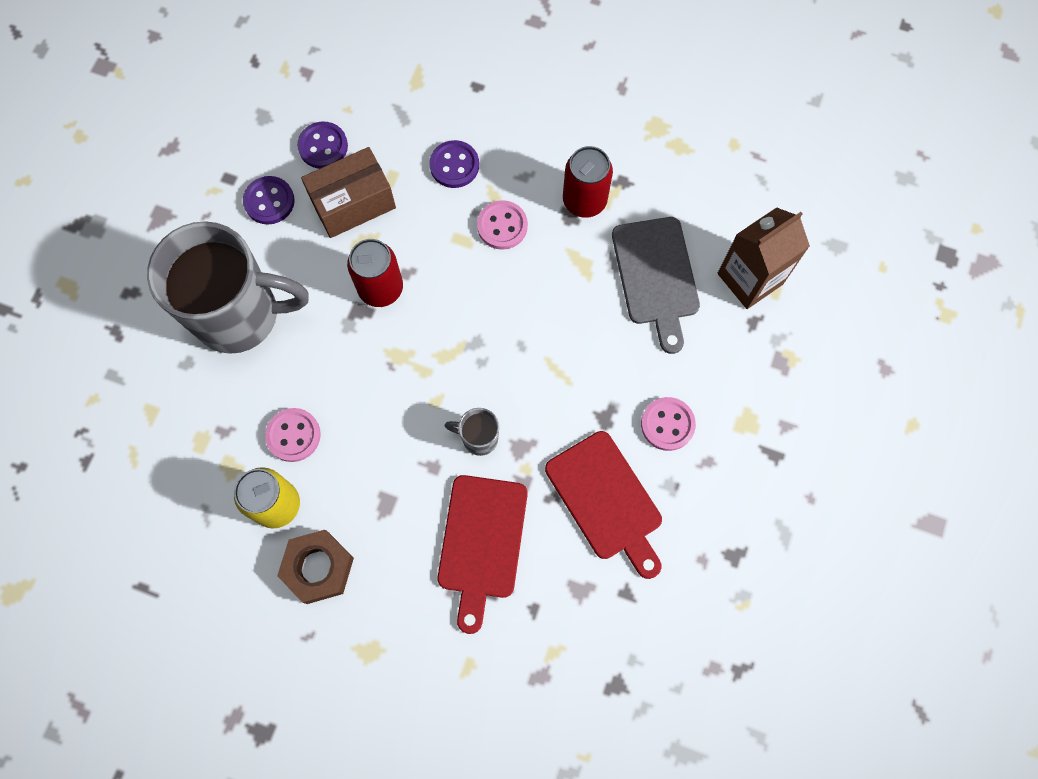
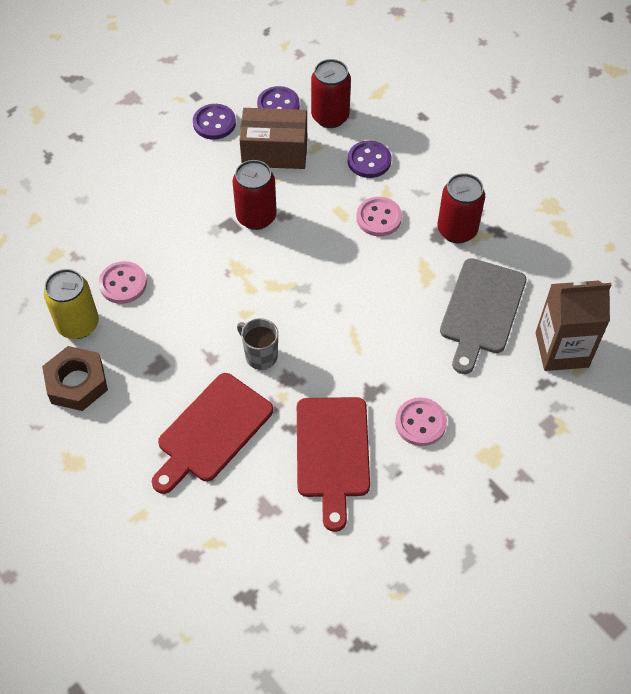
camera: 30 degrees right, 15 degrees down
(240, 315) = (141, 186): grey mug -> none
(385, 133) = (330, 117): none -> red can

